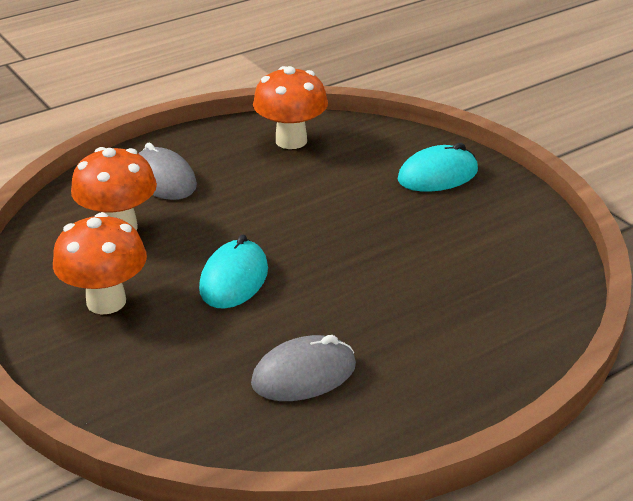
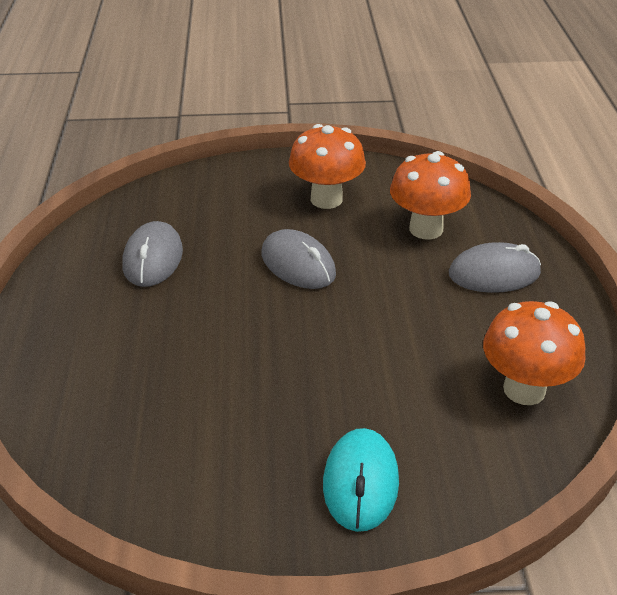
camera: 120 degrees right, 5 degrees up
(234, 279) = (298, 264): turquoise mouse -> grey mouse

